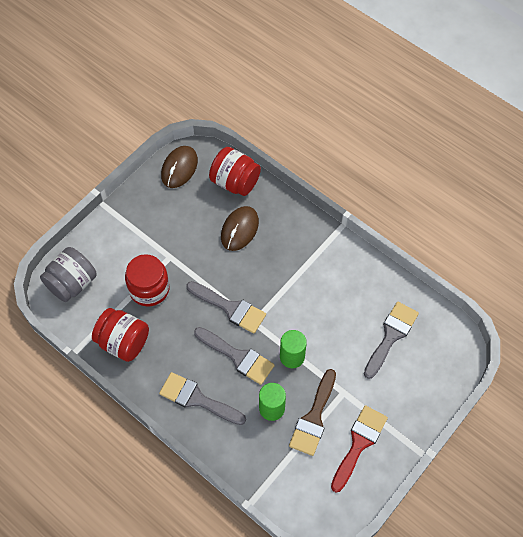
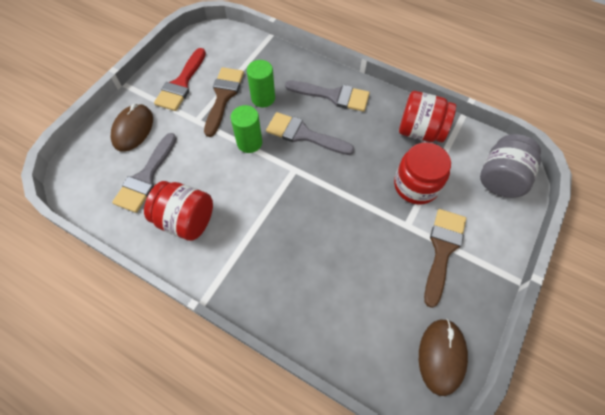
camera: 170 degrees right, 0 degrees up
(149, 234) = (442, 249): none -> brown brush
(230, 308) = (322, 179): grey brush -> none
(235, 182) = (357, 346): red jar -> red jar (186, 220)
(239, 229) = (334, 274): brown mouse -> brown mouse (133, 129)

